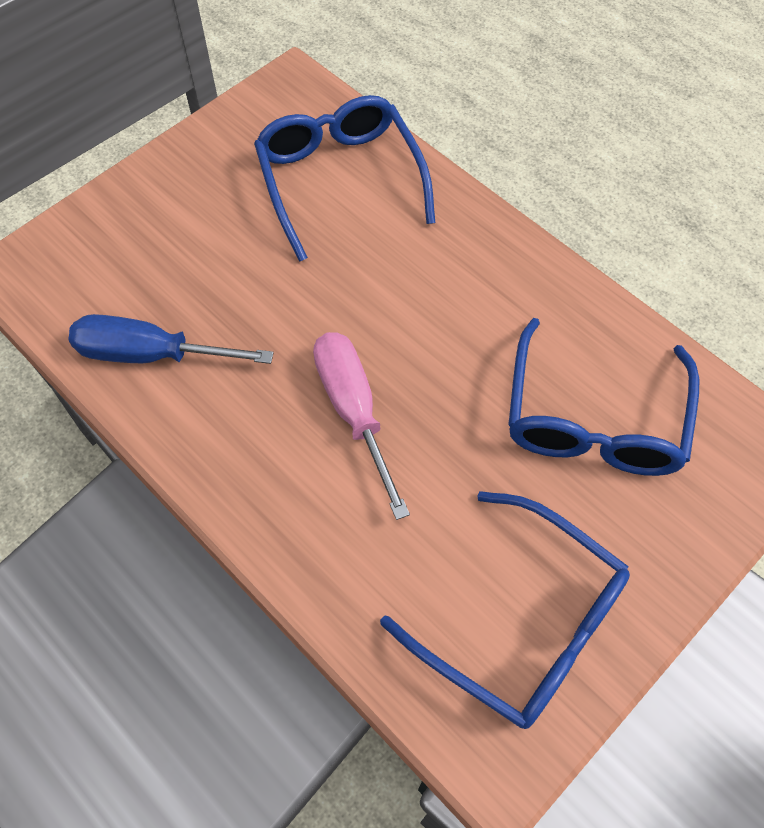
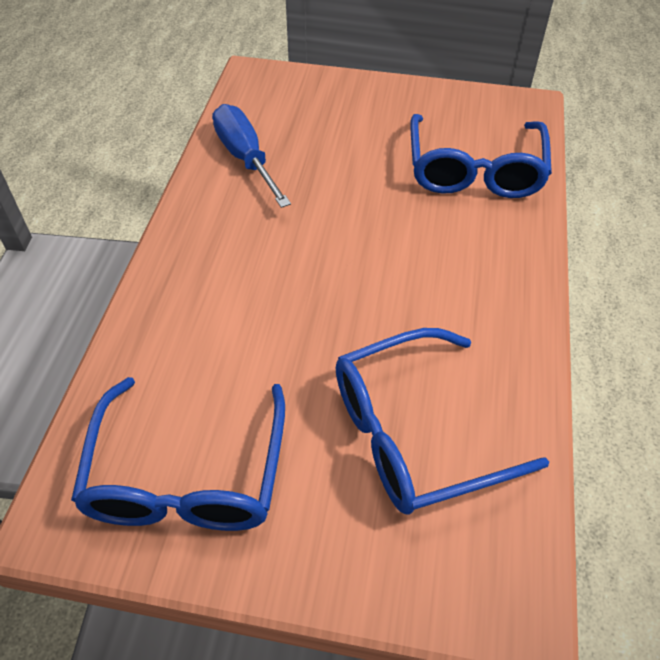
camera: 55 degrees right, 10 degrees down
(340, 180) = (474, 170): blue glasses -> blue glasses turned 150 degrees clockwise
(354, 412) = (289, 278): pink screwdriver -> none

